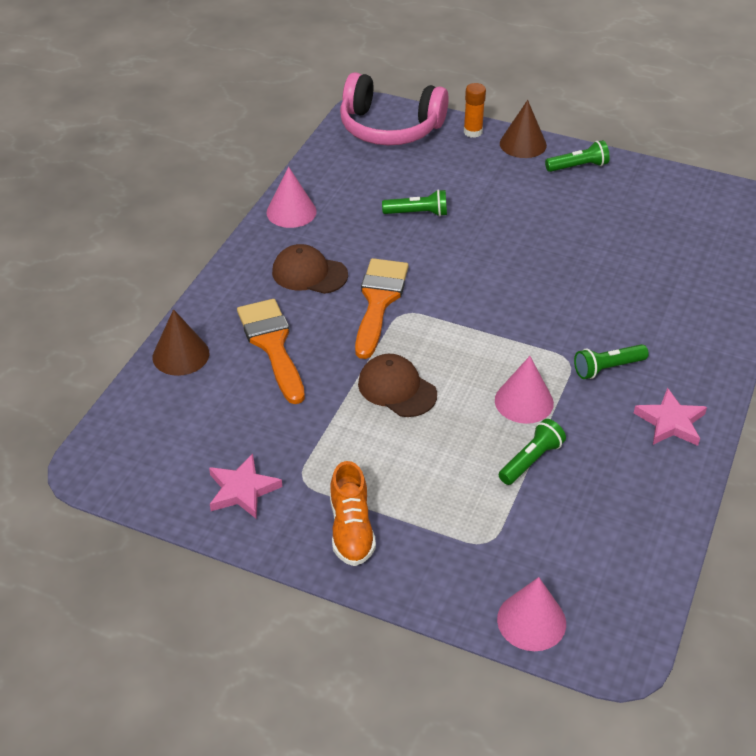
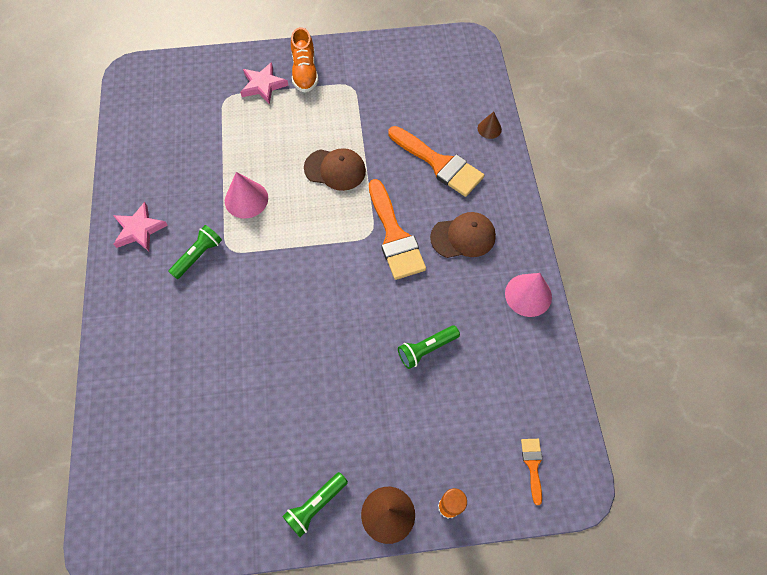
camera: 150 degrees right, 20 degrees up
(181, 355) = (489, 129): brown cone -> brown cone, size x0.58
(242, 490) = (379, 66): pink star -> pink star (263, 85)
(351, 529) = (305, 72): orange shoe -> orange shoe turned 150 degrees counterclockwise
(390, 127) = (532, 465): pink headphones -> orange brush
(531, 460) = (222, 158): green flashlight -> none
(531, 621) = (183, 69): pink cone -> none

